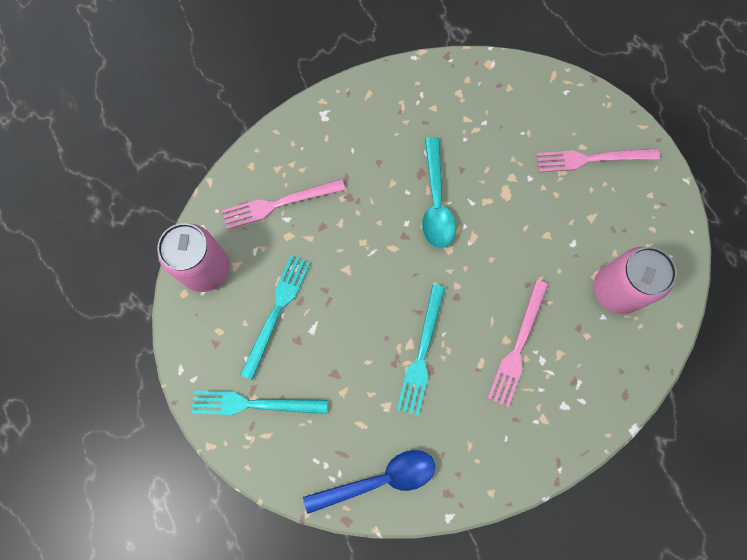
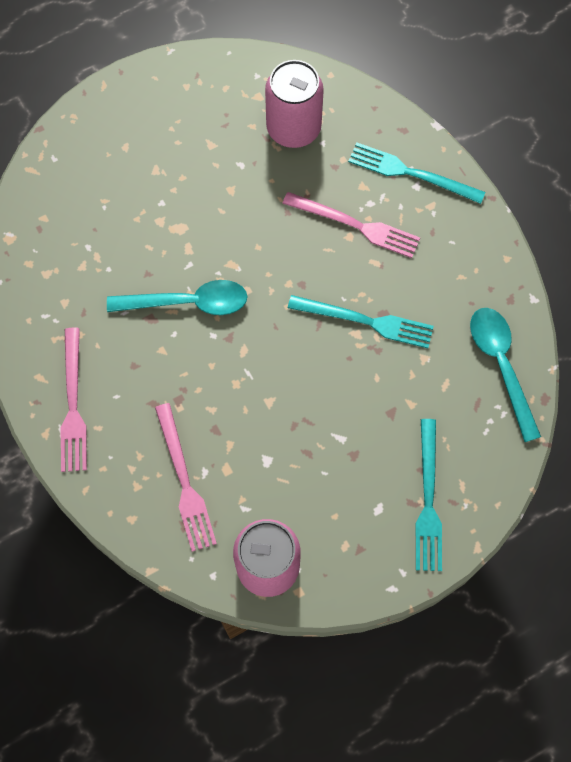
camera: 90 degrees left, 5 degrees down
(276, 311) = (320, 479): turquoise fork -> turquoise fork (411, 173)
(380, 479) = (500, 365): blue spoon -> turquoise spoon
(592, 159) = (141, 138): pink fork -> pink fork (73, 405)

